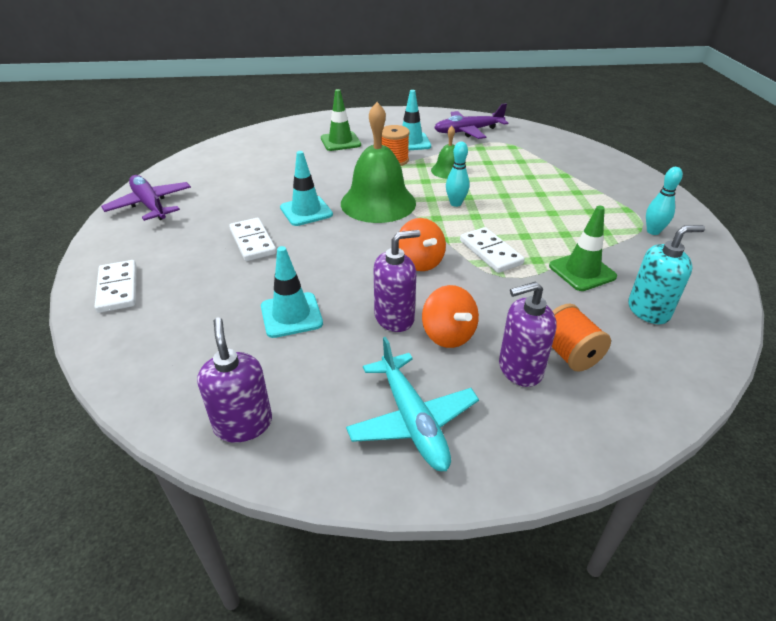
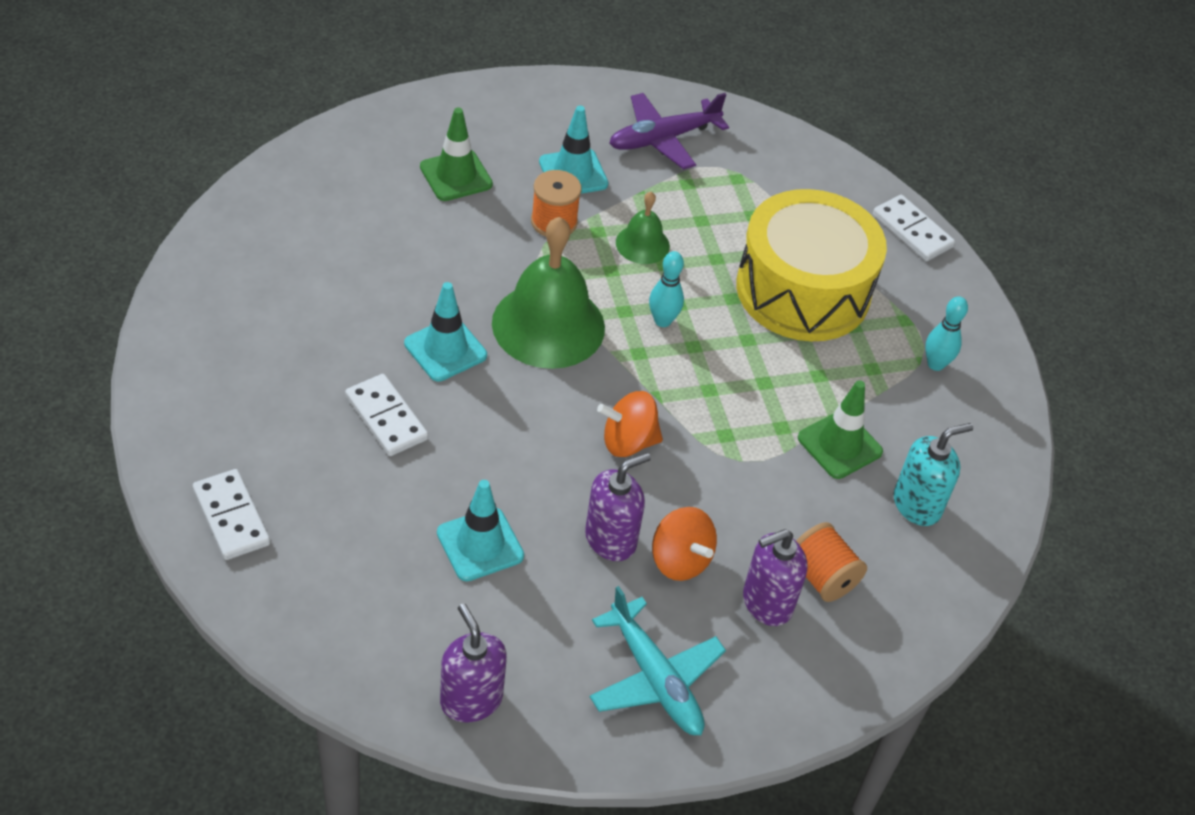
camera: 15 degrees left, 10 degrees up
(150, 205) = (200, 349): purple plane -> none
(420, 262) = (628, 442): orange spinning top -> orange spinning top turned 120 degrees clockwise
(490, 252) = (720, 418): white domino -> white domino (912, 231)
(553, 193) = (803, 290): none -> yellow drum

